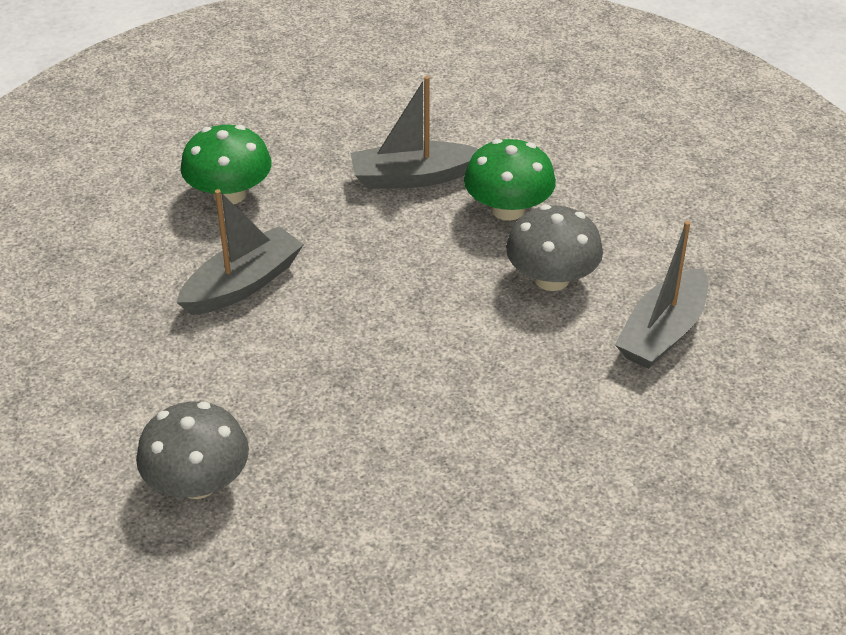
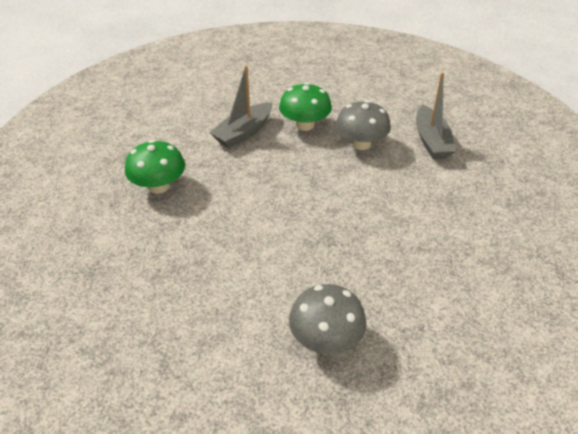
camera: 40 degrees left, 0 degrees up
(243, 284) = (222, 225): grey boat -> none

